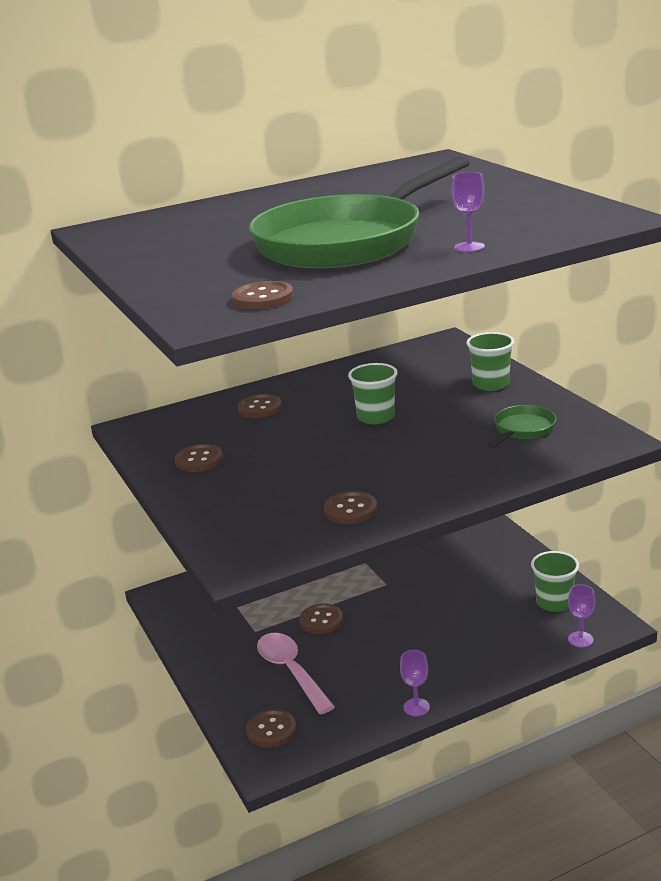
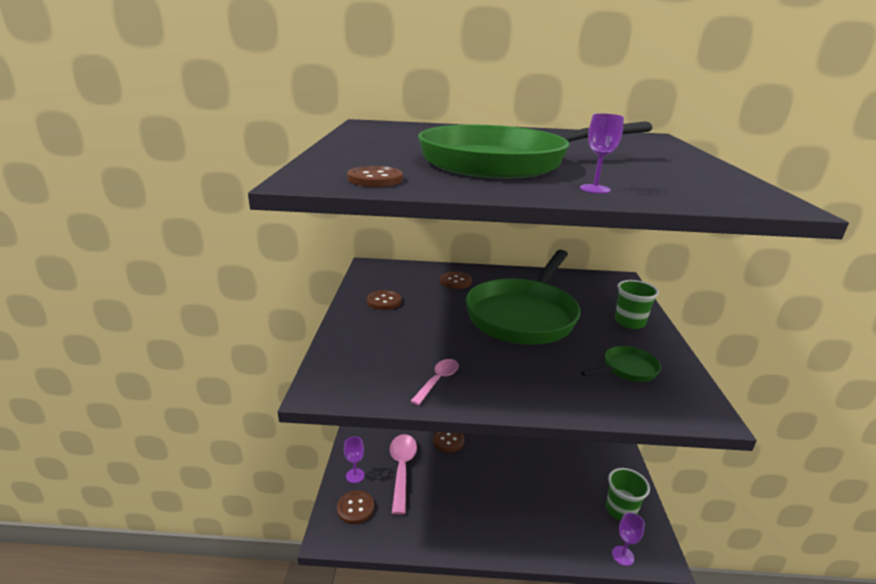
camera: 25 degrees right, 0 degrees up
(350, 510) = (438, 380): brown button -> pink spoon
(376, 417) = (523, 315): green cup -> green pan
(416, 707) = (459, 546): purple goblet -> purple goblet (355, 476)

